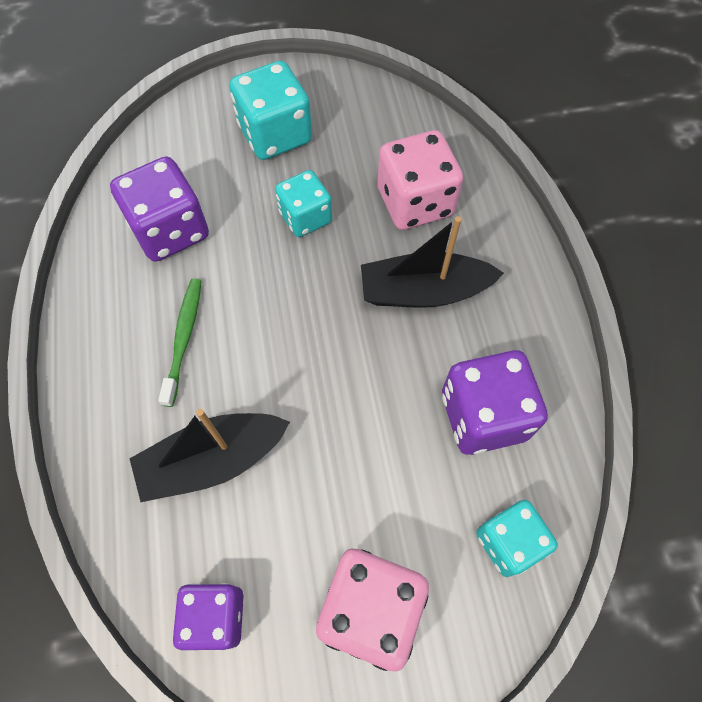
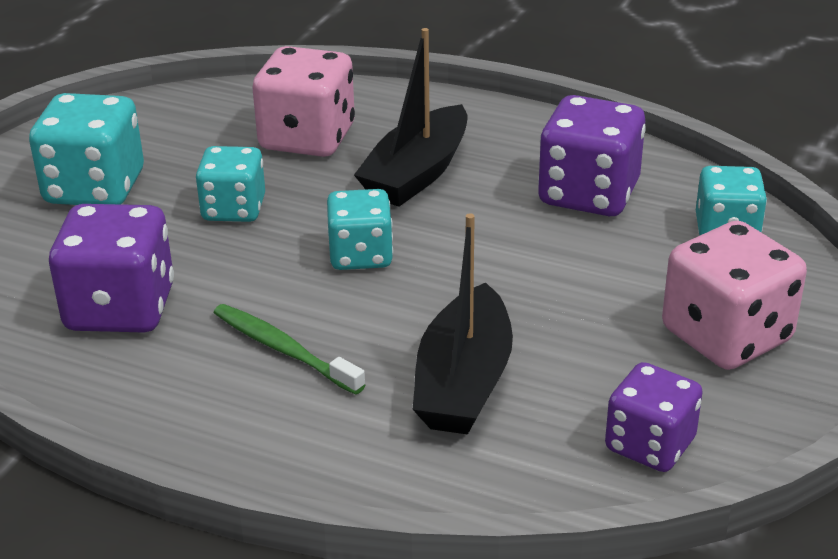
camera: 55 degrees left, 30 degrees down
(306, 318) = (361, 255): none -> turquoise dice

